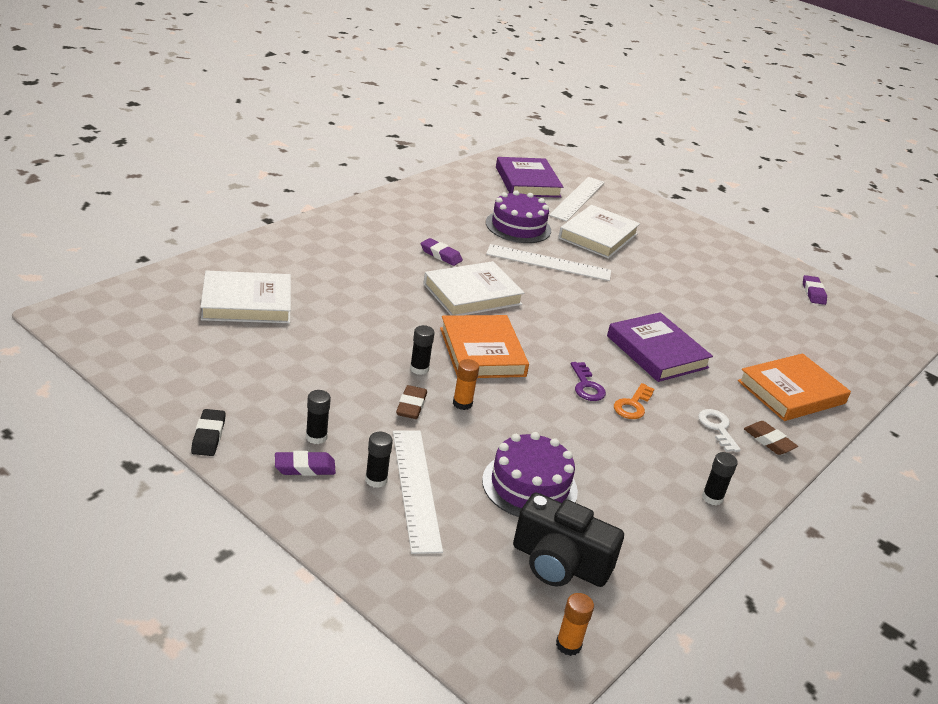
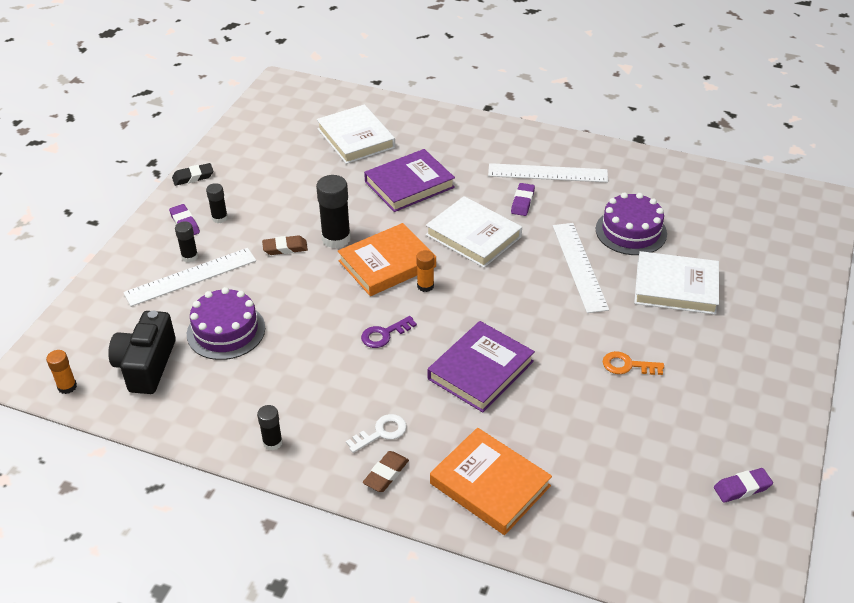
camera: 75 degrees right, 10 degrees up
(419, 369) = (336, 239): black glue stick -> black glue stick, size x1.79
(462, 403) = (306, 272): orange glue stick -> orange glue stick (425, 286)
(527, 182) = (739, 214): purple book -> purple book (409, 184)
(577, 198) = (746, 255): white ruler -> white ruler (547, 173)
(633, 405) = (376, 369): orange key -> orange key (627, 365)

